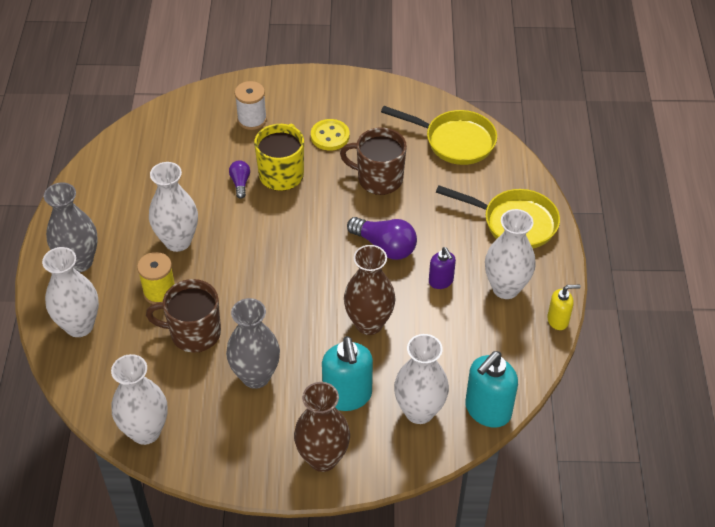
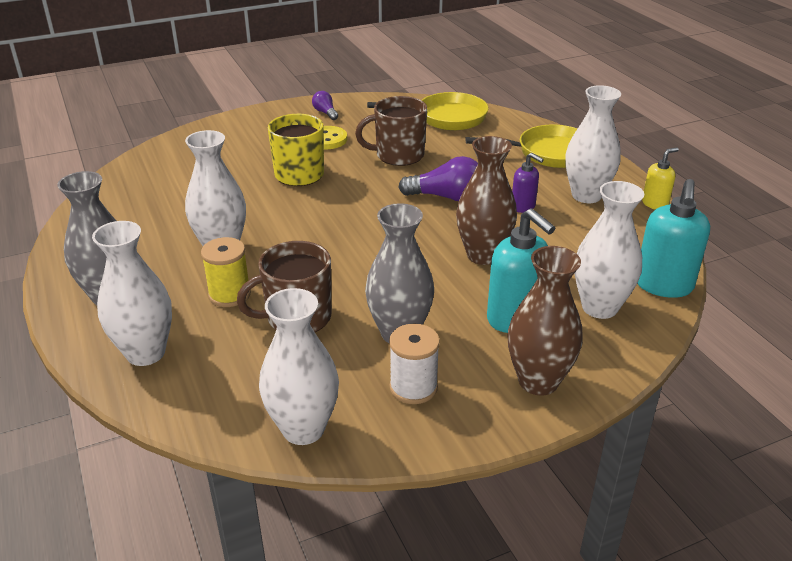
camera: 25 degrees left, 15 degrees down
(240, 183) = (260, 190): purple light bulb -> purple light bulb (325, 113)
(252, 119) = (238, 146): white spool -> white spool (413, 387)

